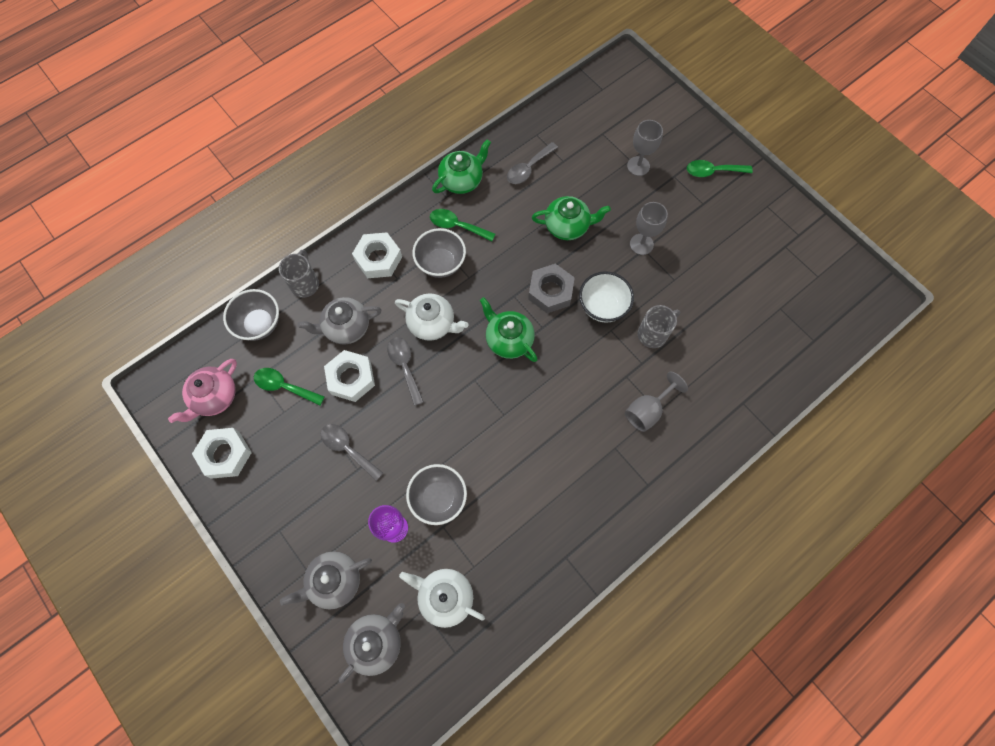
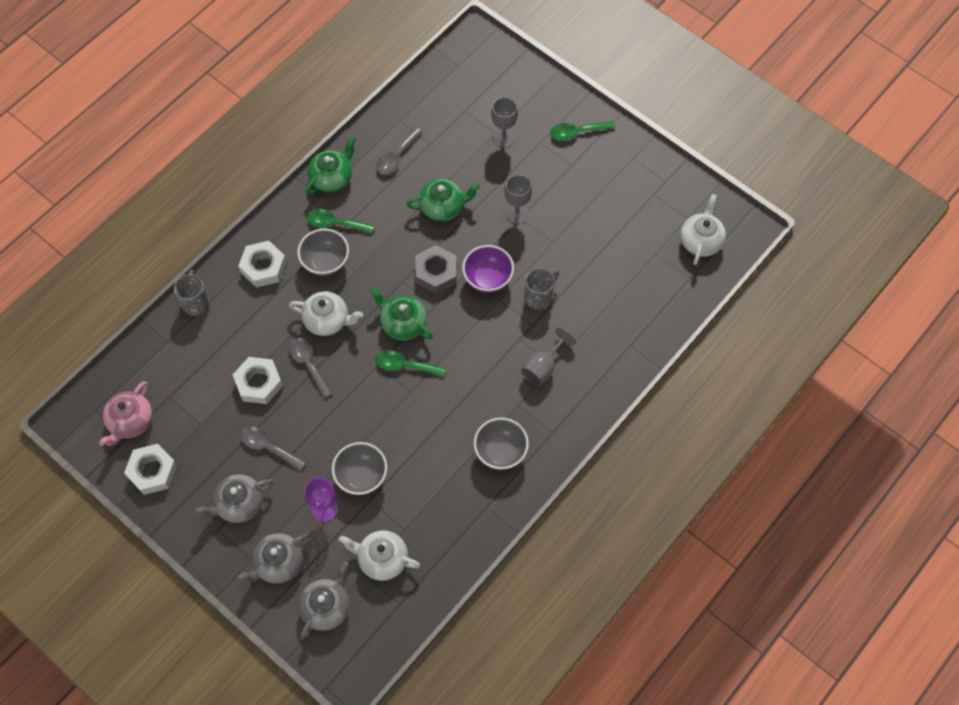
camera: 10 degrees left, 5 degrees down
(259, 324) = (159, 347): grey bowl -> grey bowl (500, 451)
(284, 386) = (196, 401): green spoon -> green spoon (404, 365)
(346, 327) = (244, 337): grey teapot -> grey teapot (239, 504)
(602, 306) = (488, 278): white bowl -> purple bowl
(829, 302) = (701, 240): none -> white teapot

